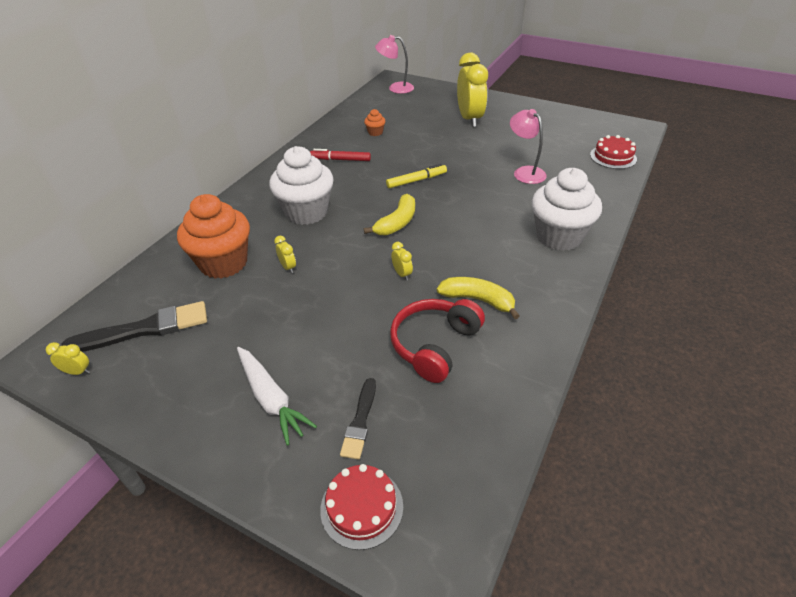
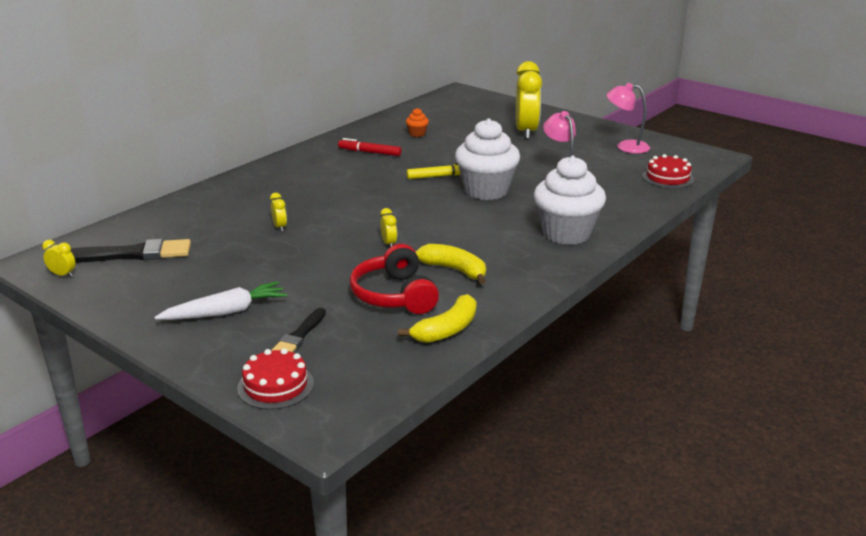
camera: 10 degrees right, 15 degrees down
(223, 263) = (219, 217): orange cupcake -> none
(271, 399) = (226, 312): white carrot -> white carrot turned 90 degrees counterclockwise
(306, 212) = (316, 189): white cupcake -> white cupcake (486, 191)
(395, 88) = (458, 99): pink lamp -> pink lamp (626, 146)
(397, 223) = (403, 206): yellow banana -> yellow banana (447, 330)
(434, 345) = (394, 295): red headphones -> red headphones turned 60 degrees counterclockwise

